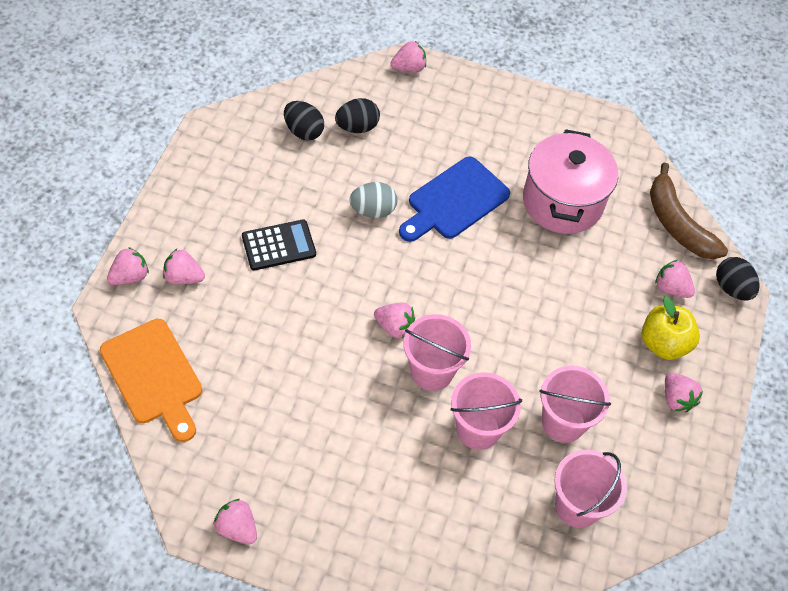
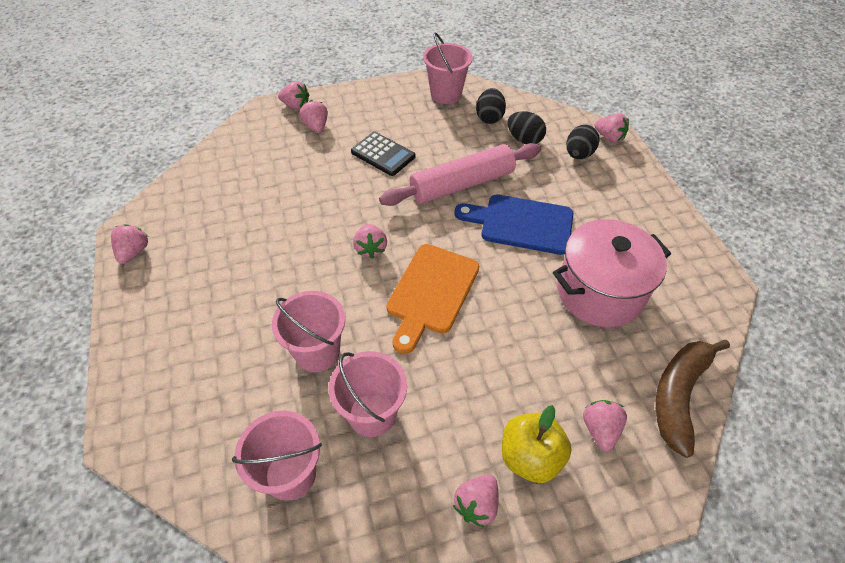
camera: 60 degrees right, 5 degrees down
(154, 376) = (229, 152): orange cutting board -> orange cutting board (431, 292)
(373, 210) = (462, 184): grey egg -> pink rolling pin
(432, 371) = (349, 292): pink bucket -> pink bucket (446, 94)
(732, 288) = (659, 490): black egg -> black egg (578, 154)

